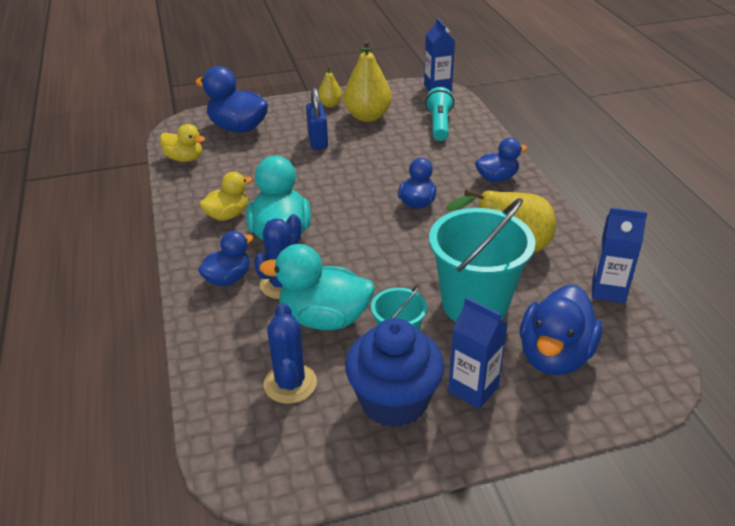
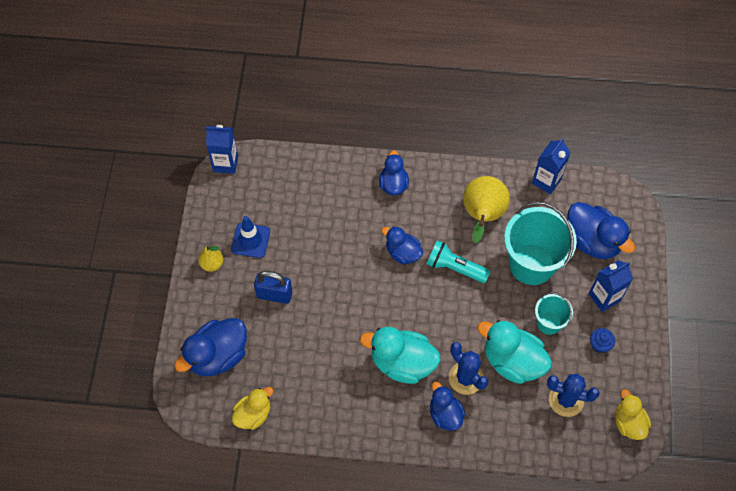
camera: 70 degrees left, 25 degrees up
(227, 215) = (361, 397): yellow duck -> yellow duck (628, 423)
(324, 318) = (512, 361): turquoise duck -> turquoise duck turned 90 degrees clockwise
(367, 116) = (250, 240): yellow pear -> blue traffic cone
(394, 401) = (599, 345): blue cupcake -> blue cupcake, size x0.41
(439, 125) = (293, 190): turquoise flashlight -> turquoise flashlight (455, 268)

